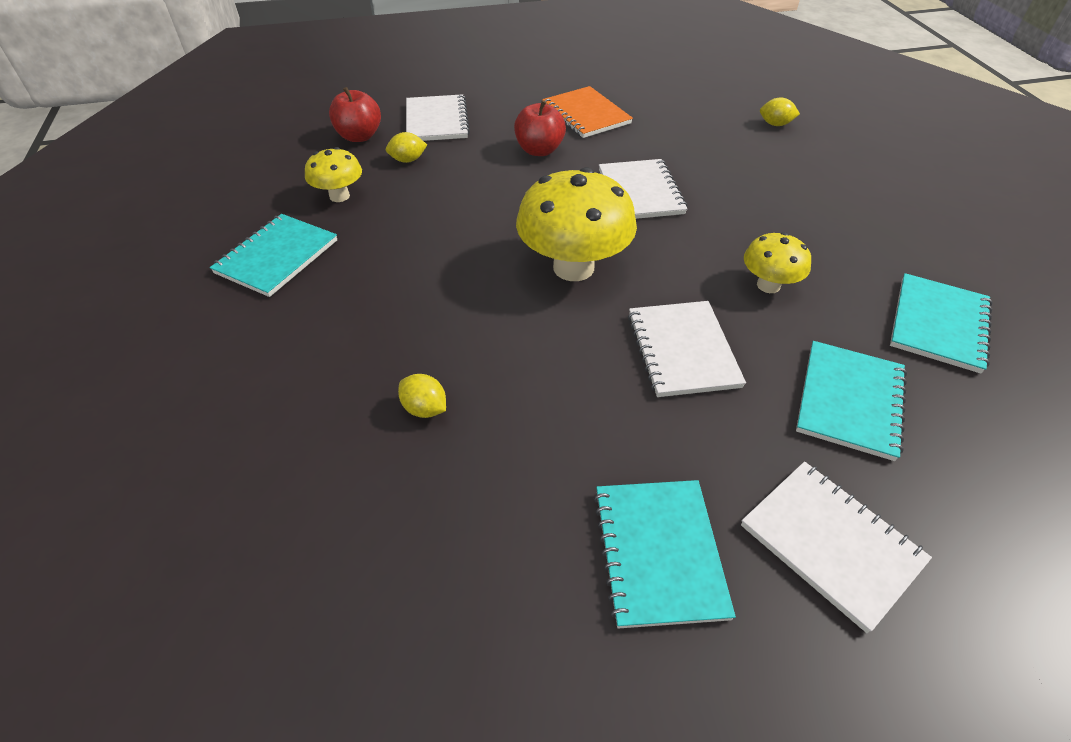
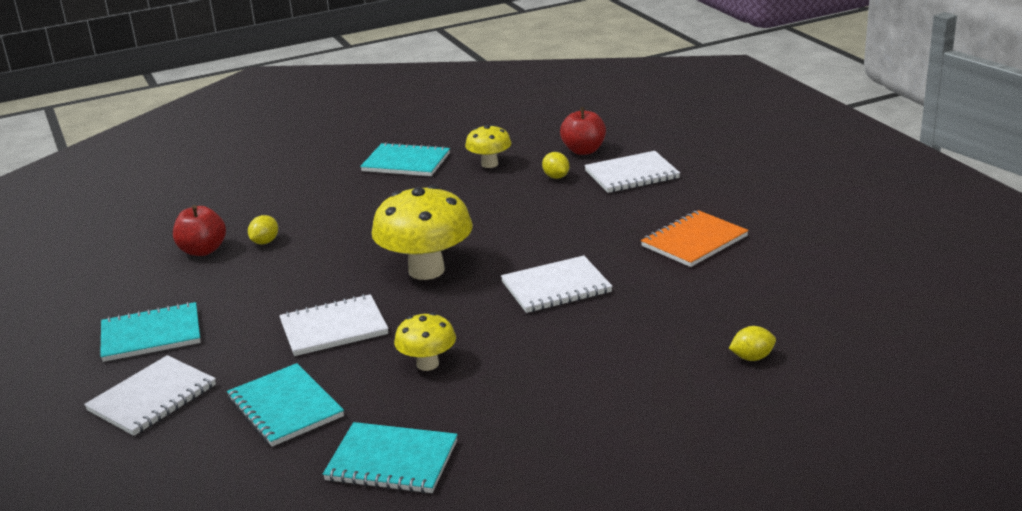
camera: 80 degrees right, 20 degrees down
(539, 150) = (605, 229): red apple -> red apple (203, 250)
(775, 124) = (752, 357): yellow lemon -> yellow lemon turned 75 degrees clockwise
(849, 401) = (285, 407): turquoise notebook -> turquoise notebook turned 45 degrees clockwise

